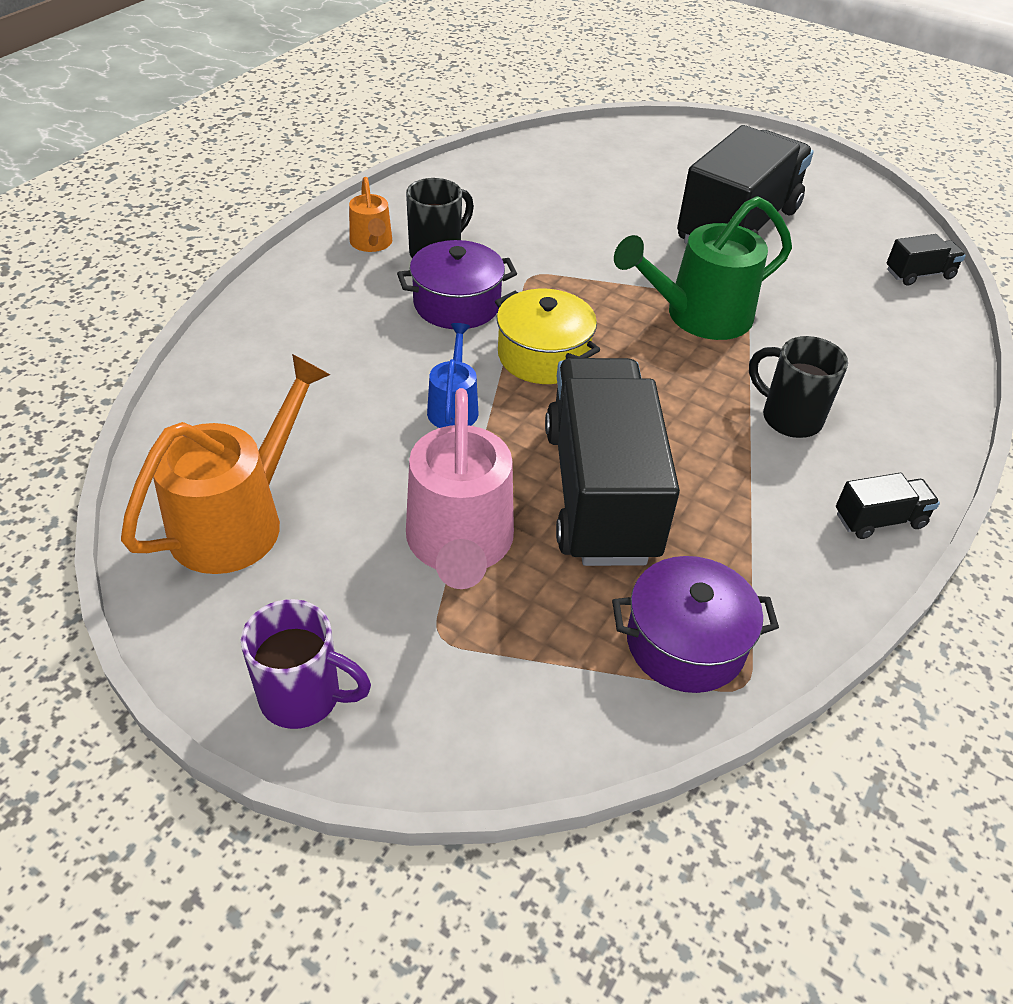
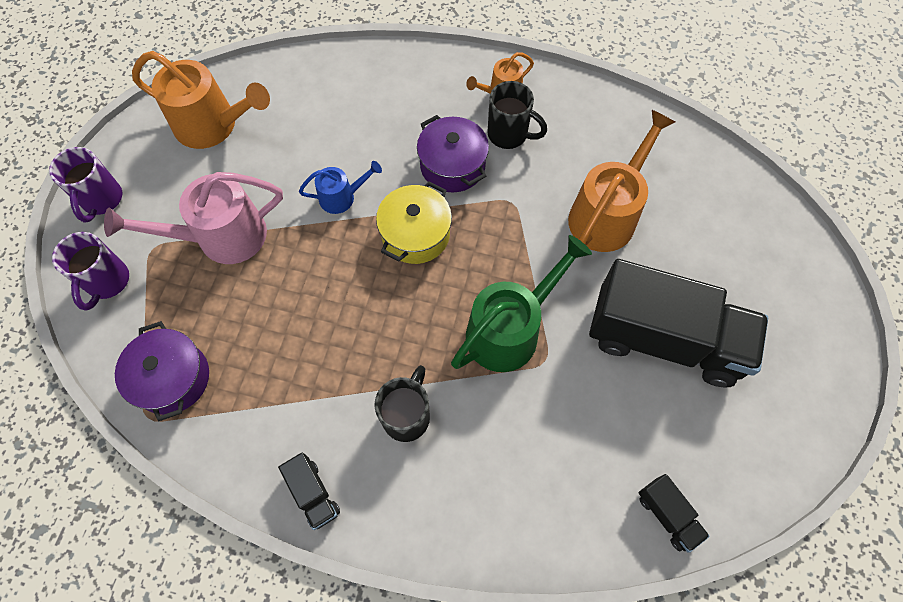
camera: 75 degrees right, 20 degrees up
(481, 709) = (107, 282): none -> purple mug
(579, 219) = (607, 213): none -> orange watering can
(600, 493) = (287, 303): black truck -> none
(698, 316) = (510, 329): green watering can -> green watering can turned 90 degrees clockwise

